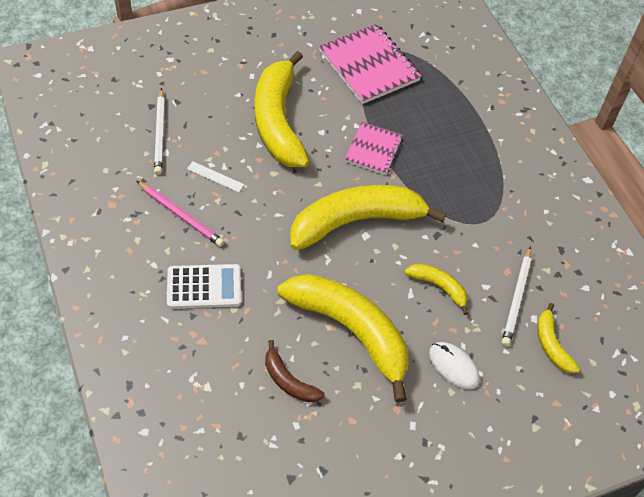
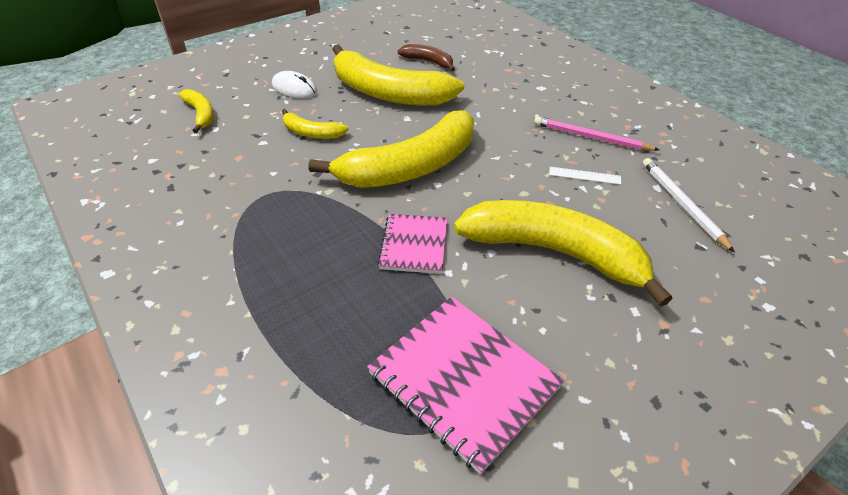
camera: 170 degrees right, 10 degrees down
(204, 287) = (529, 96): white calculator -> none
(278, 121) = (555, 252): yellow banana -> yellow banana turned 45 degrees counterclockwise
(517, 298) = (230, 139): white pencil -> none

